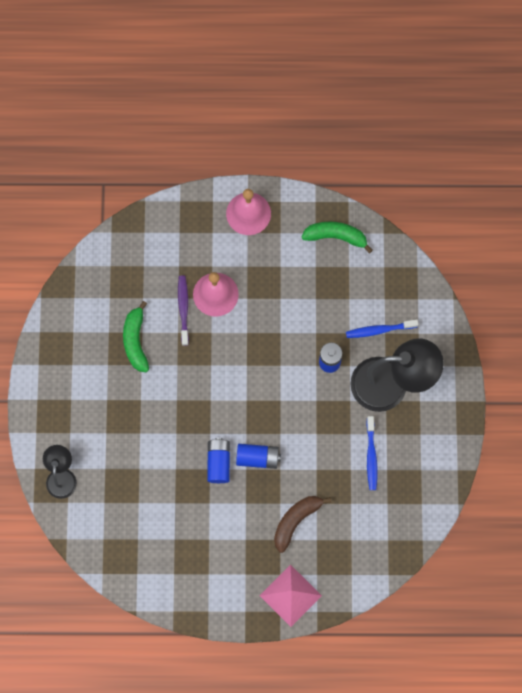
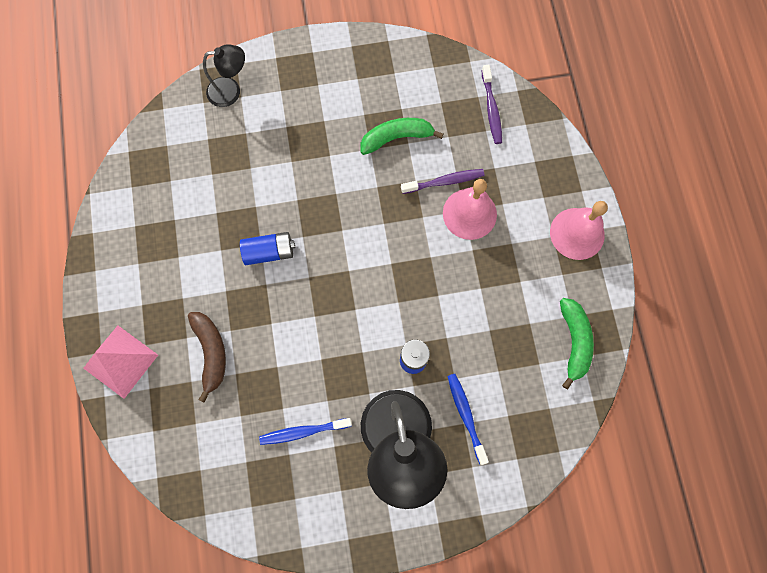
camera: 80 degrees right, 0 degrees up
(125, 257) = (491, 109): none -> purple toothbrush
(258, 458) = (281, 295): blue battery -> none
(296, 521) = (211, 353): brown banana -> brown banana turned 45 degrees clockwise

